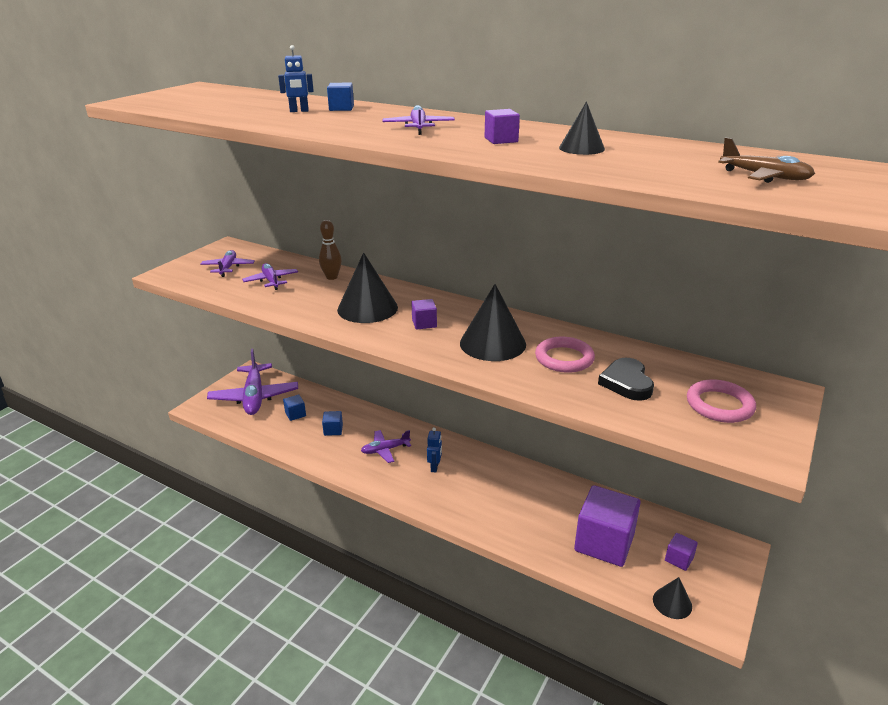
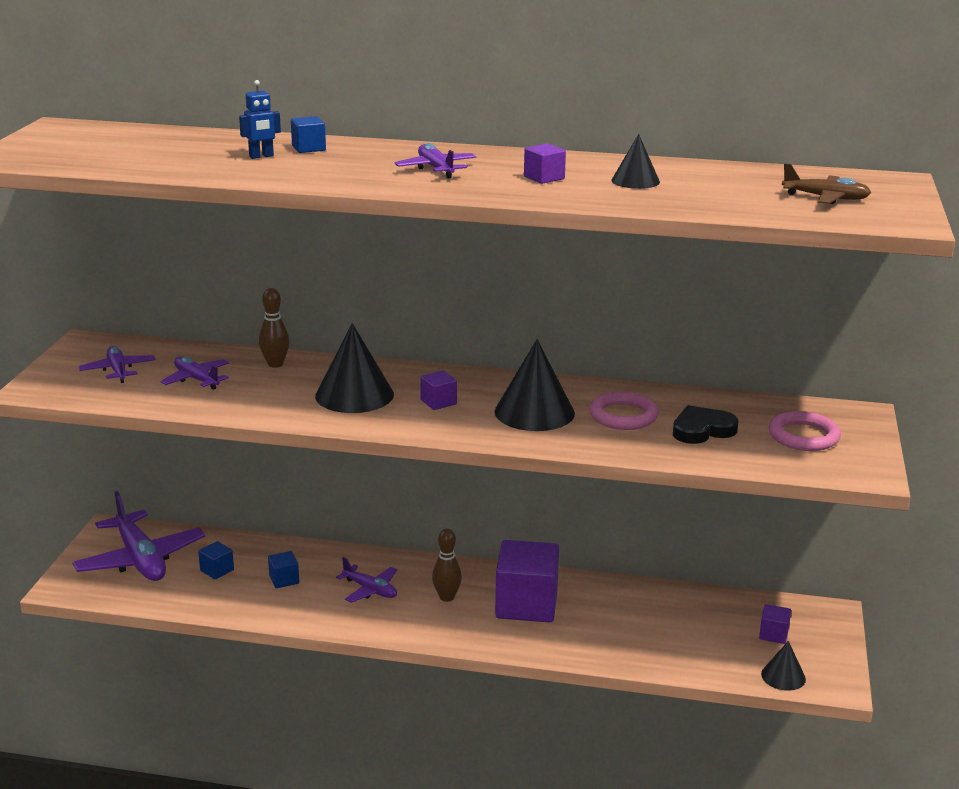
camera: 20 degrees left, 5 degrees down
(385, 450) = (370, 590): purple plane -> purple plane turned 105 degrees counterclockwise
(435, 467) = (446, 597): blue robot -> brown bowling pin
(604, 543) = (687, 635): purple cube -> purple cube (526, 605)
(626, 383) = (702, 430): black heart -> black heart turned 90 degrees clockwise

